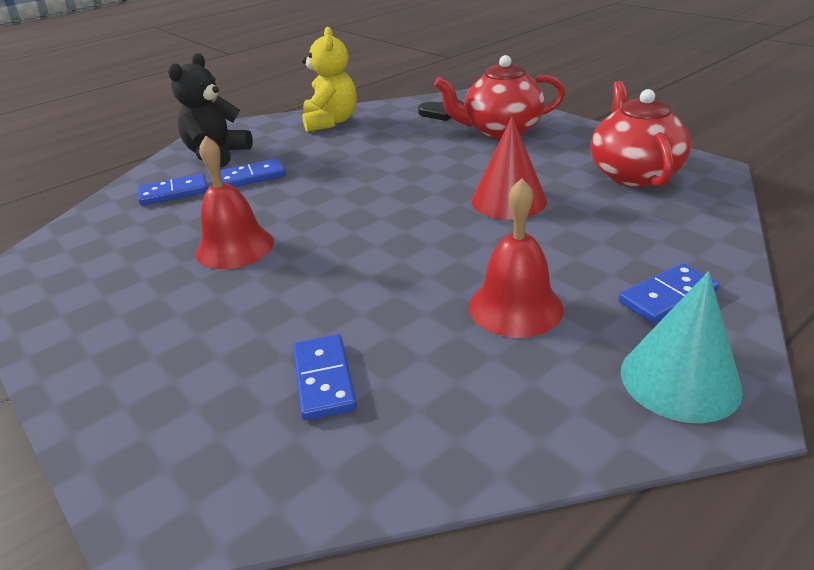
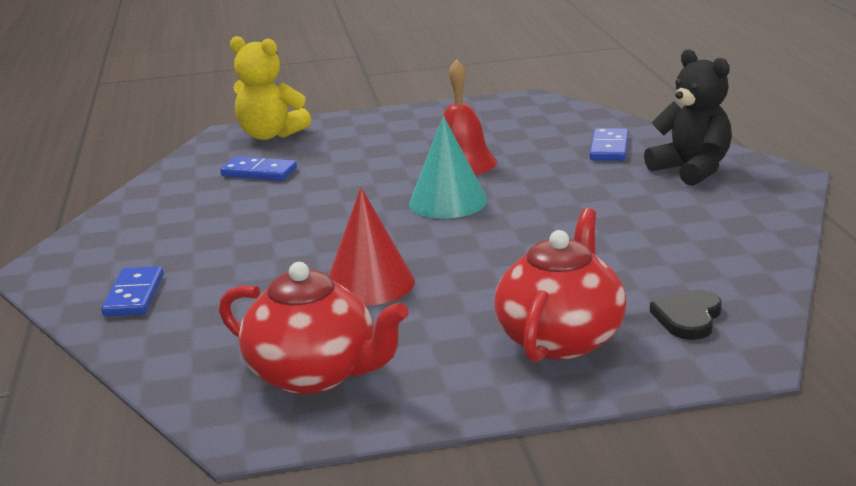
camera: 120 degrees right, 10 degrees down
(252, 177) = (603, 180): blue domino -> none
(330, 122) = (737, 238): yellow teddy bear -> yellow teddy bear (270, 135)
(515, 307) = (222, 239): red bell -> none
(679, 380) = (77, 264): turquoise cone -> turquoise cone (448, 202)

